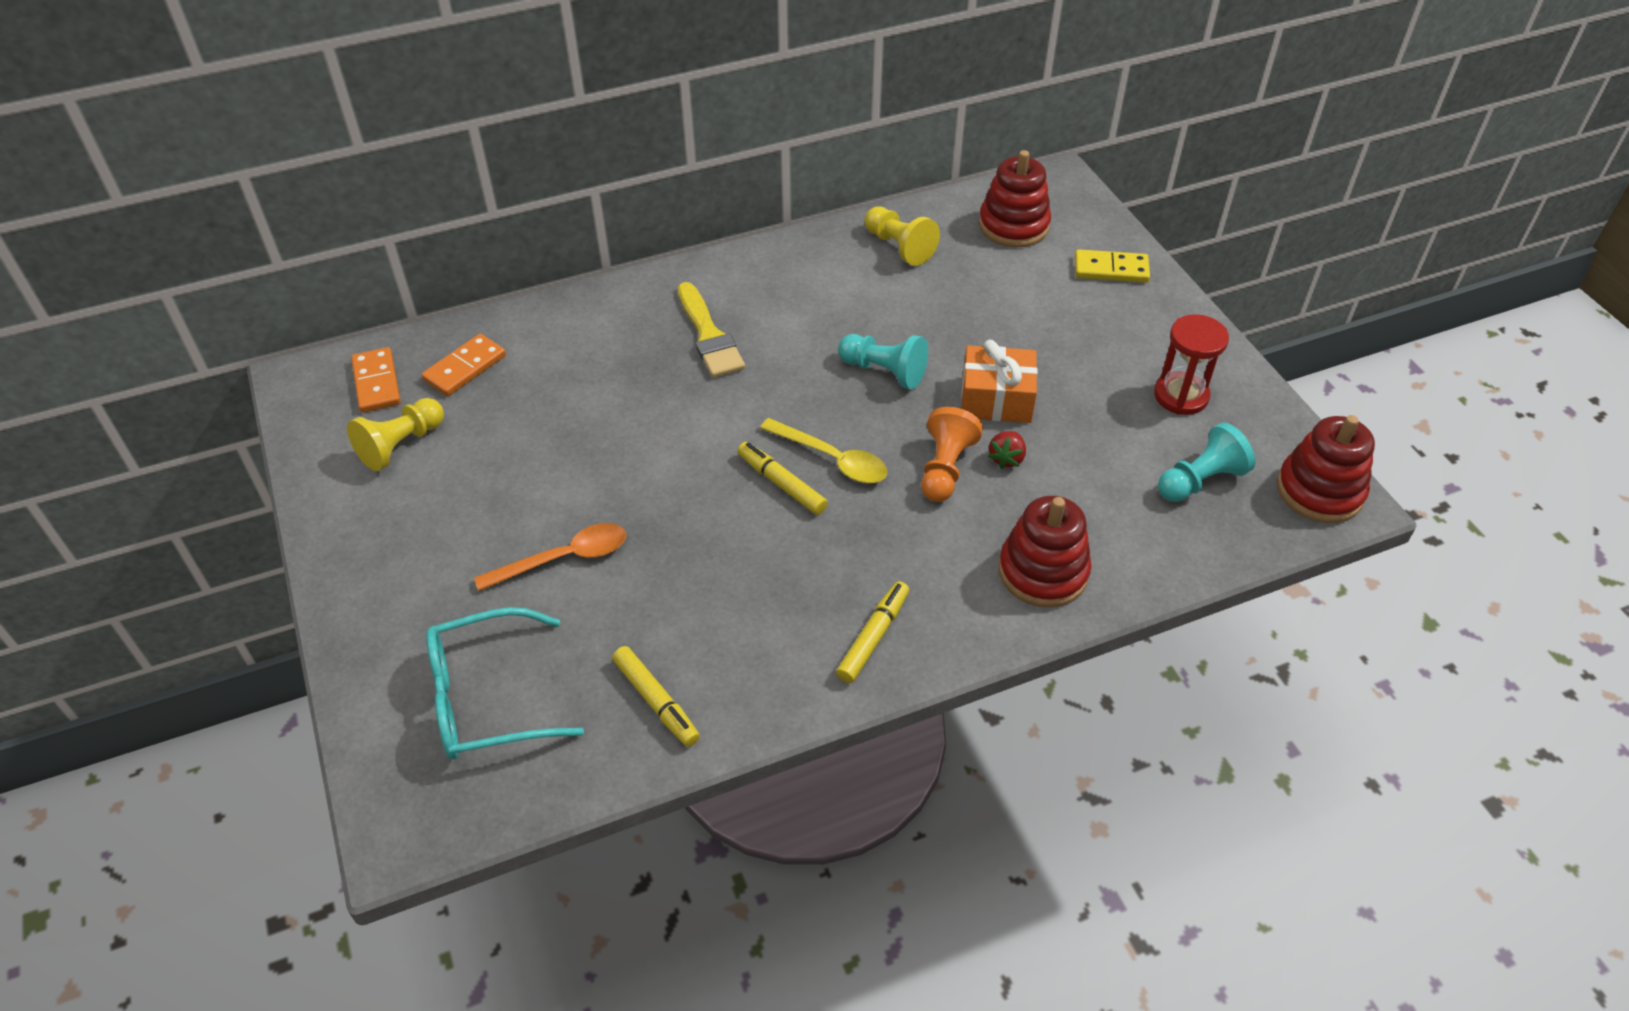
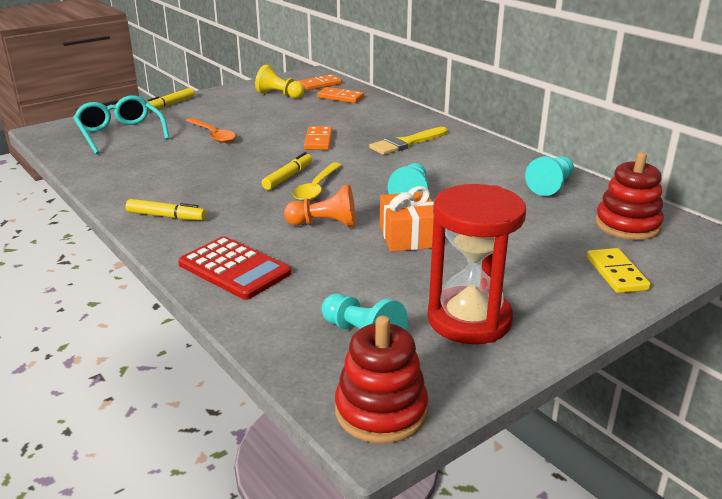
camera: 75 degrees right, 20 degrees down
(654, 428) = (318, 140): none -> orange domino
(656, 701) = (117, 167): yellow marker -> yellow marker (170, 104)
(899, 247) = (551, 186): yellow pawn -> turquoise pawn
(1006, 458) = (346, 245): red strawberry -> none
(1043, 572) = (234, 269): red stacking toy -> red calculator
(1181, 396) = (469, 320): red hourglass -> red hourglass, size x1.58

